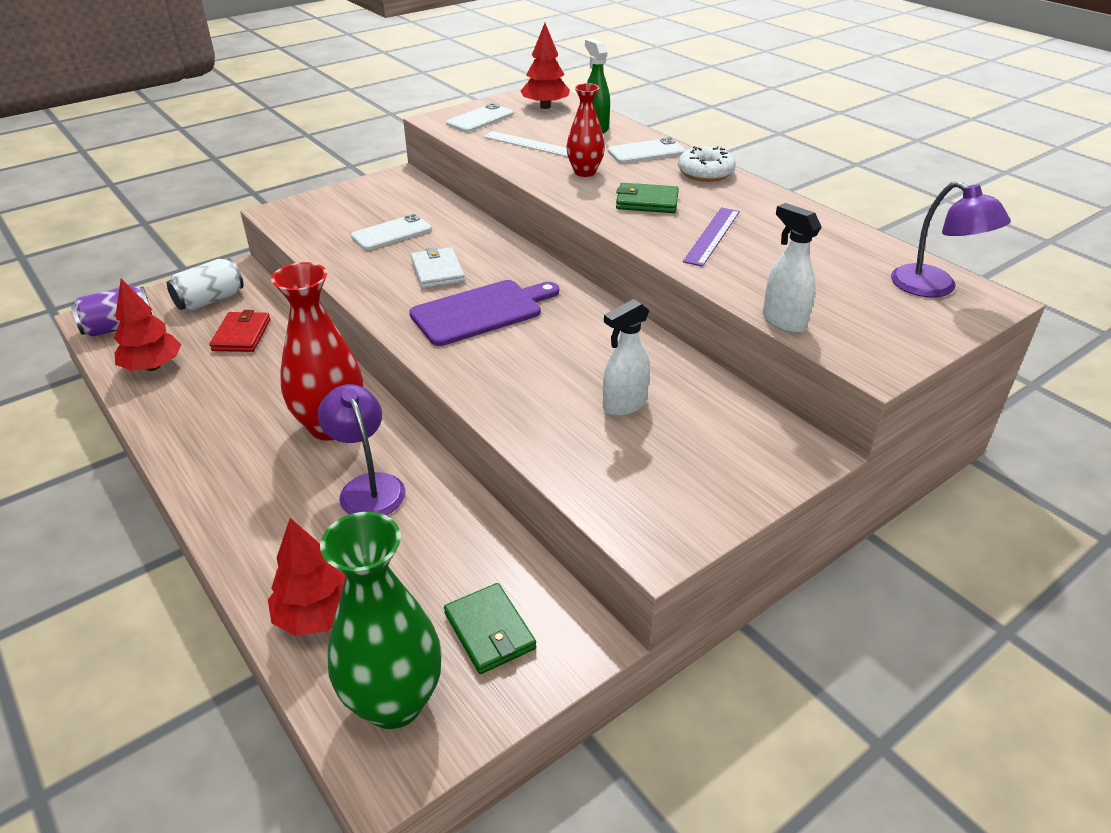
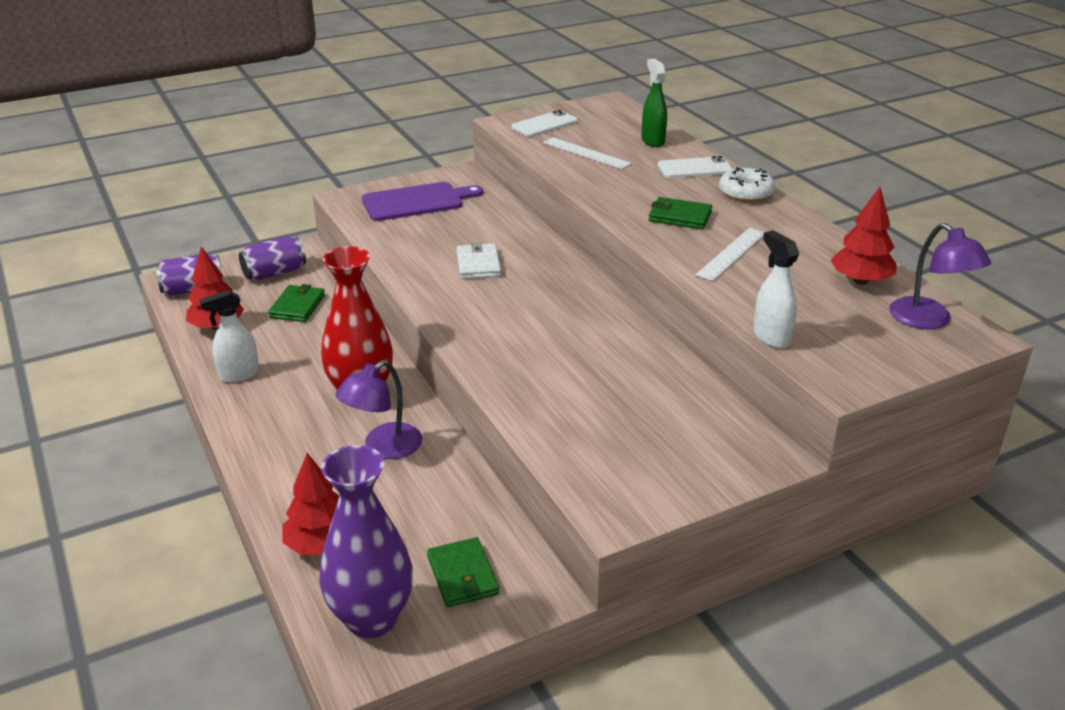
camera: 10 degrees right, 5 degrees down
(210, 300) = (274, 273): white can -> purple can
(242, 335) = (297, 306): red wallet -> green wallet
(368, 487) = (383, 447): purple lamp -> purple lamp turned 120 degrees counterclockwise
(391, 233) = (444, 226): white phone -> none
(394, 702) = (371, 618): green vase -> purple vase
(481, 311) = (509, 304): purple cutting board -> purple cutting board (416, 201)
(545, 106) = (610, 116): red tree -> red tree (860, 281)
(585, 172) = (629, 184): red vase -> none
(624, 405) = (617, 399): white spray bottle -> white spray bottle (238, 375)
(712, 236) = (731, 254): purple ruler -> white ruler

